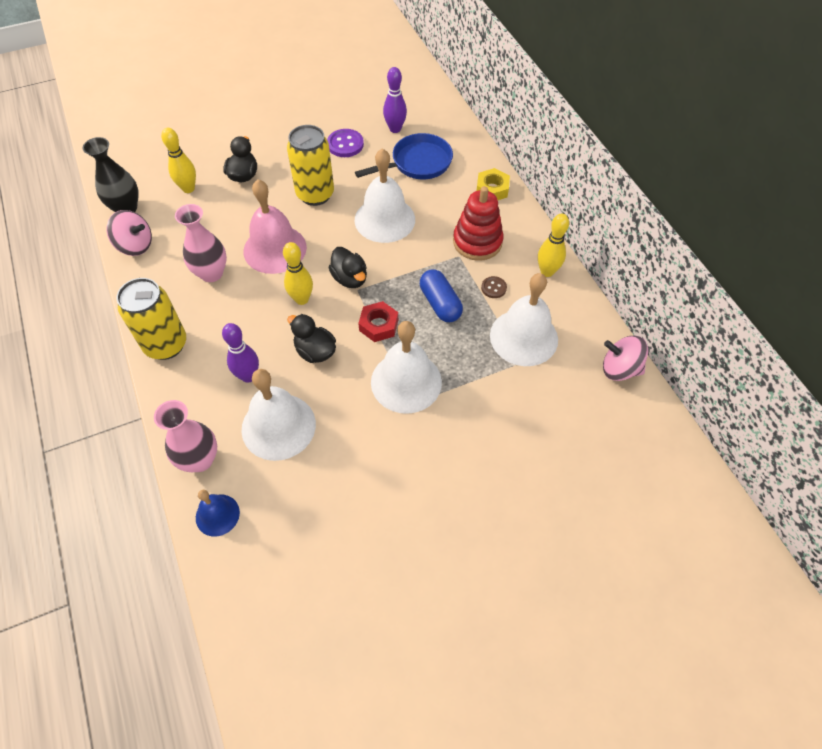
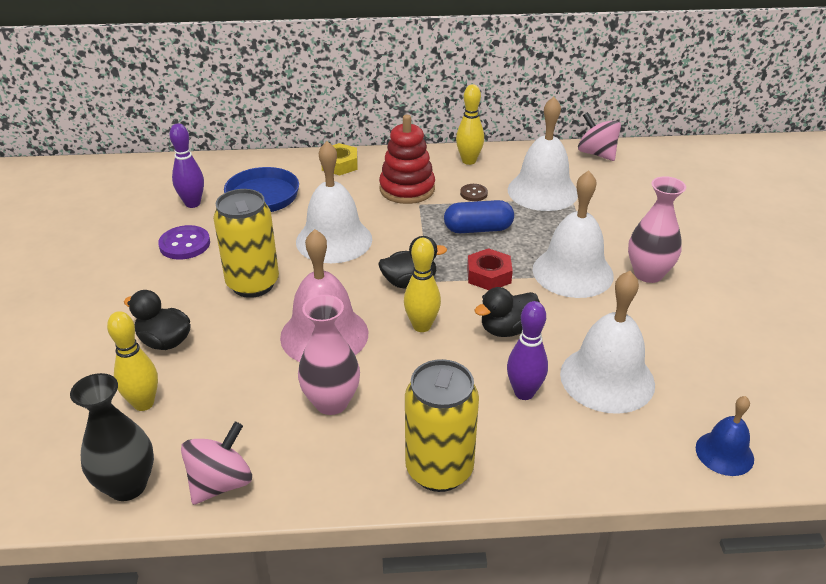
camera: 70 degrees left, 20 degrees down
(200, 460) = (642, 459): pink vase -> pink vase (648, 274)
(619, 369) = (596, 154): pink spinning top -> pink spinning top turned 105 degrees clockwise

